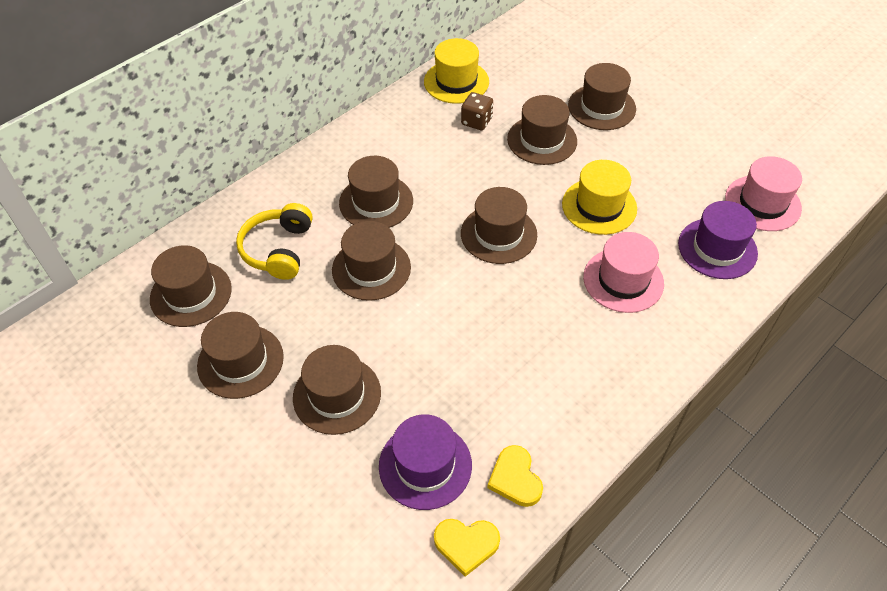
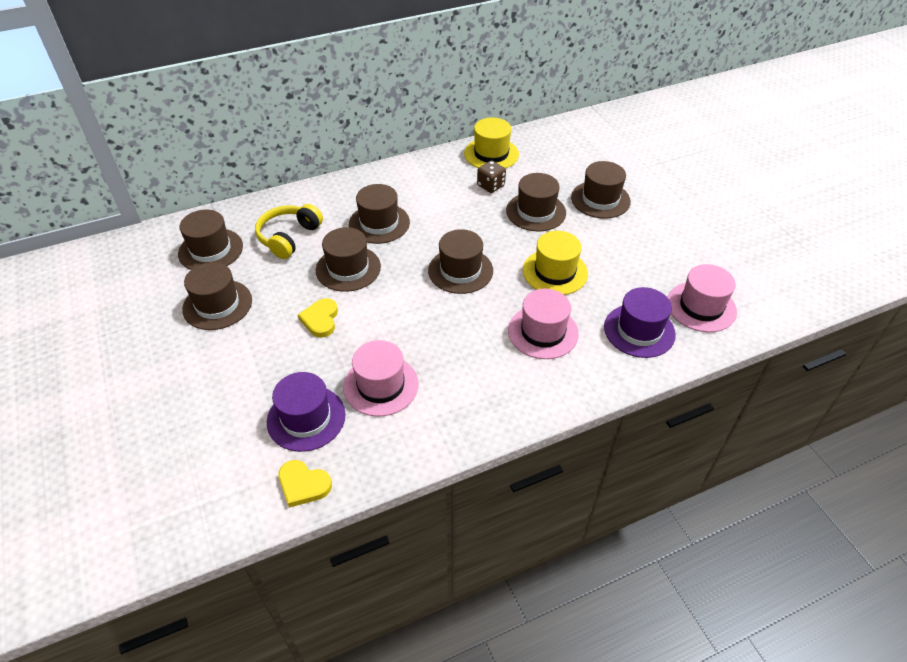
camera: 20 degrees right, 5 degrees down
(337, 395) = (271, 348): brown hat -> none
(486, 398) = (381, 385): none -> pink hat
(515, 478) = (369, 450): yellow heart -> yellow heart (320, 319)

